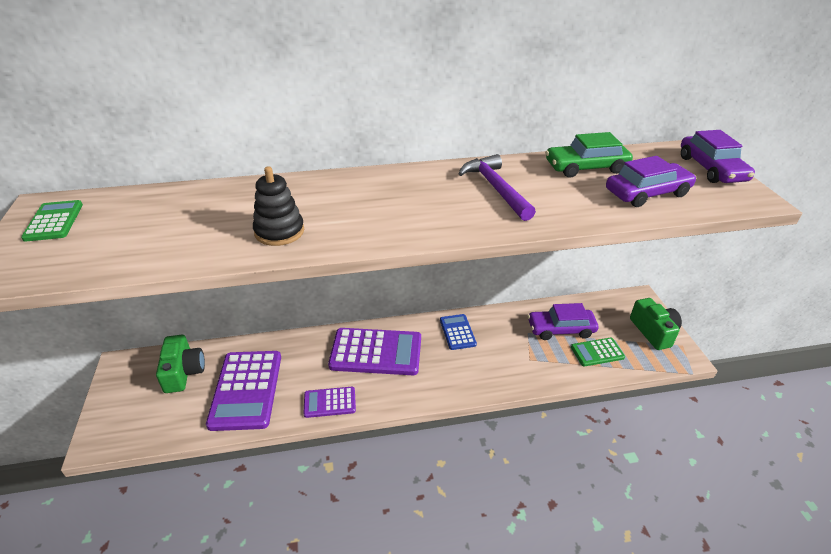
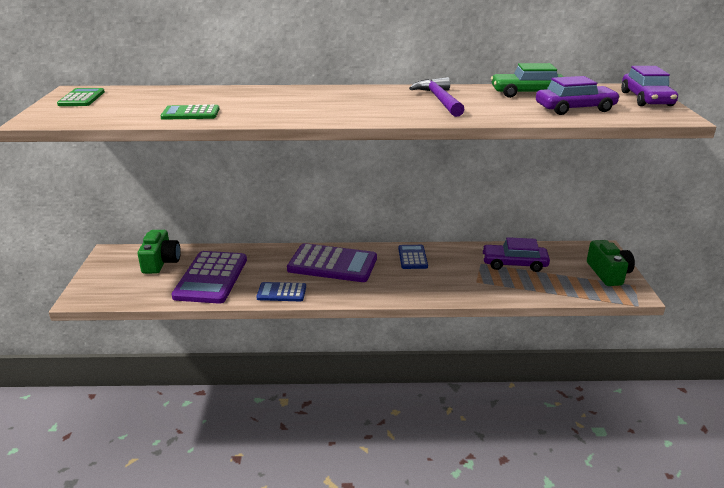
camera: 10 degrees right, 10 degrees down
(279, 232) = (249, 111): black stacking toy -> none
(329, 402) = (281, 292): purple calculator -> blue calculator
(597, 352) = (545, 282): green calculator -> green calculator (190, 113)

